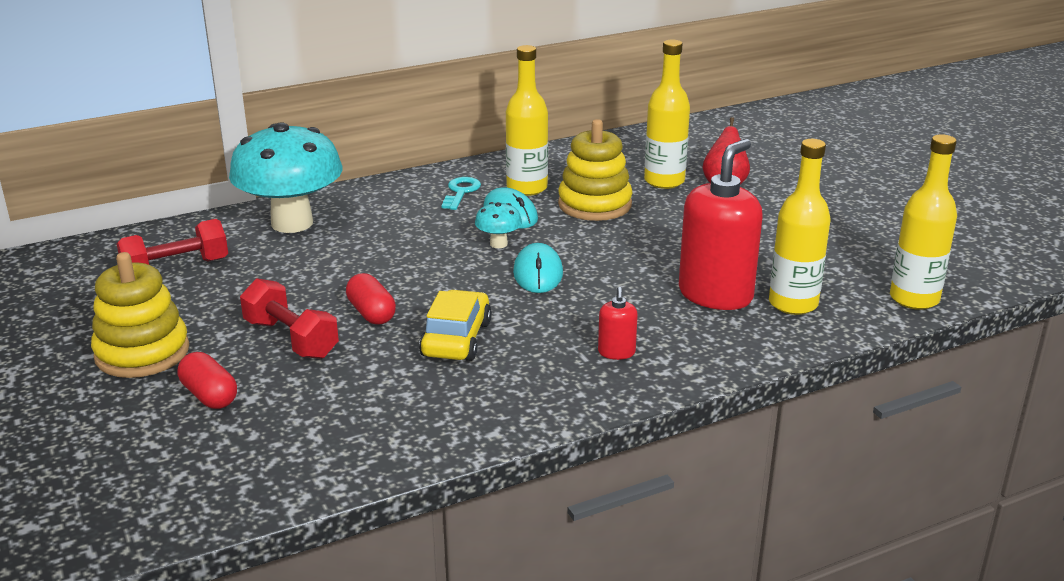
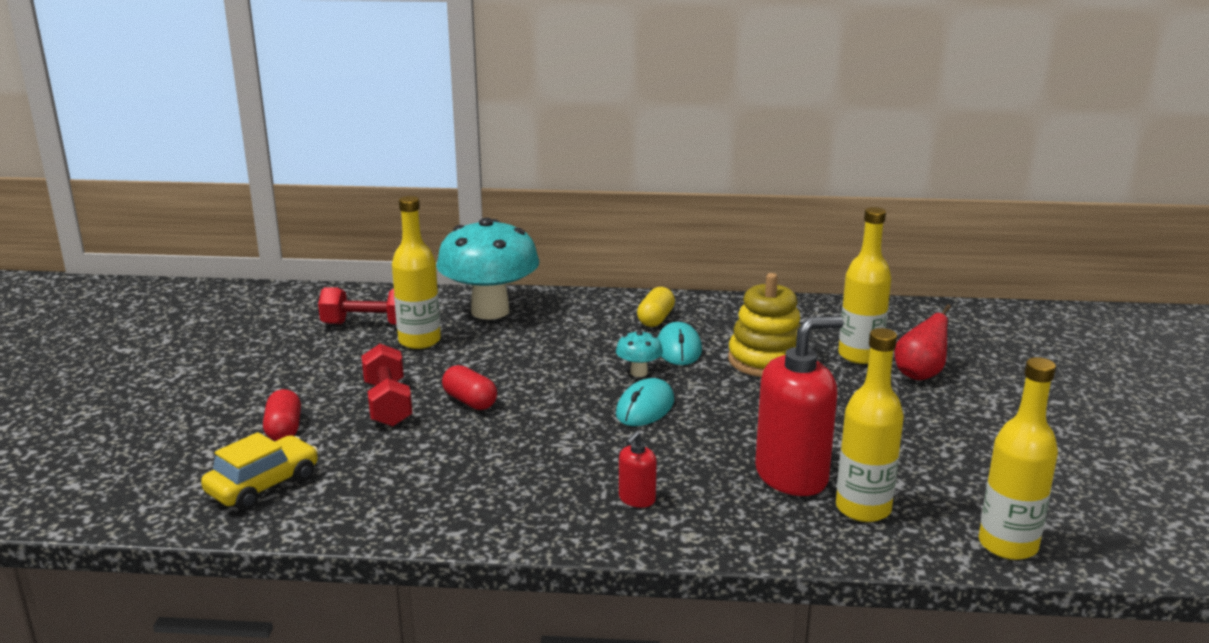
camera: 30 degrees right, 5 degrees down
(142, 353) = (276, 382): yellow stacking toy -> none
(371, 313) = (470, 401): red capsule -> red capsule turned 45 degrees counterclockwise
(456, 339) = (513, 443): yellow car -> yellow car (263, 485)
(461, 192) = (655, 319): turquoise key -> yellow capsule
(527, 188) = (718, 330): yellow bottle -> yellow bottle (419, 341)

